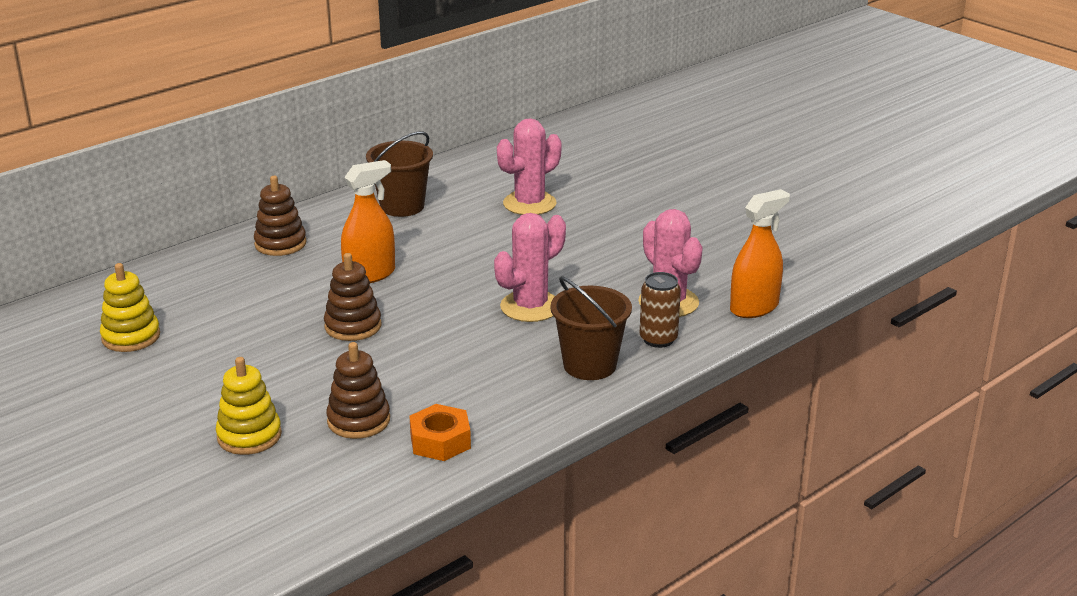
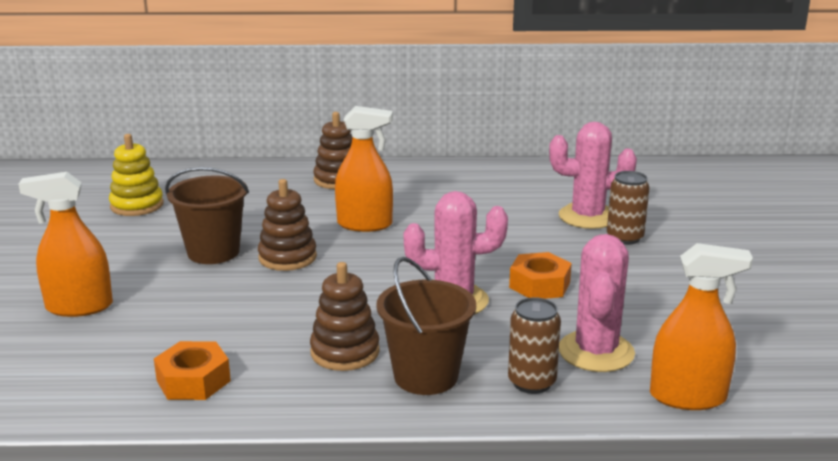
camera: 40 degrees right, 5 degrees down
(249, 436) = (79, 307): yellow stacking toy -> orange spray bottle
(358, 420) = (166, 332): brown stacking toy -> brown stacking toy (345, 352)
(402, 206) = (473, 184): brown bucket -> brown bucket (213, 252)
(570, 271) = (539, 285): none -> orange nut
(578, 211) = (624, 238): none -> brown can

